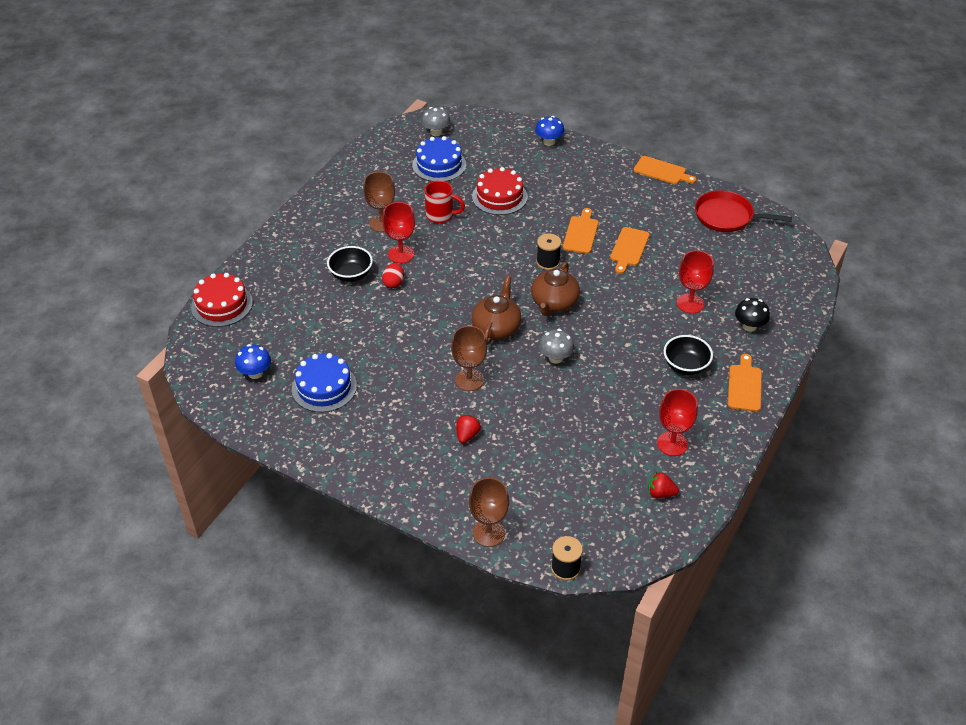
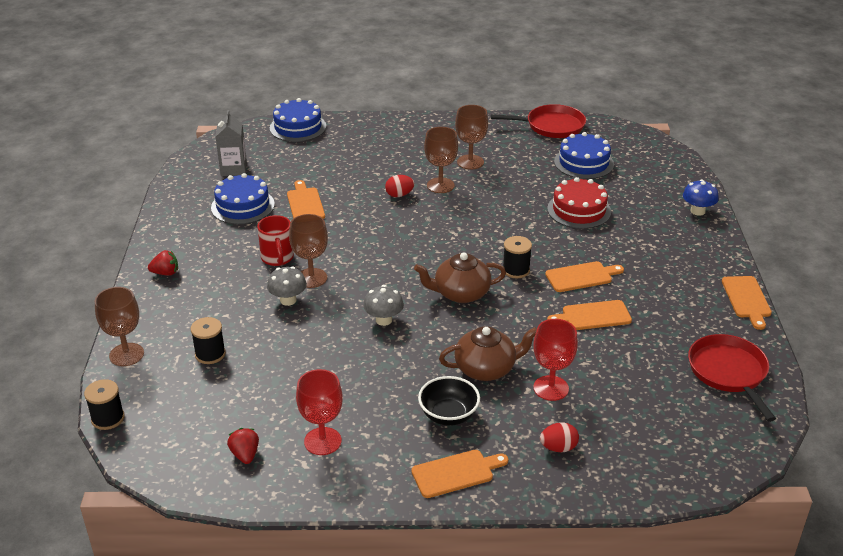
camera: 60 degrees right, 10 degrees down
(222, 305) = (298, 127): red cake -> blue cake
(255, 373) = (234, 169): blue mushroom -> grey carton
(351, 275) = (389, 170): black bowl -> none
(356, 345) = (305, 203): none -> orange cutting board
(371, 156) = (552, 126): none -> red pan
(401, 254) = (440, 185): red goblet -> brown goblet
(436, 132) = (627, 145): grey mushroom -> grey mushroom (288, 300)
(441, 215) = (515, 188): red mug -> red mug (277, 258)
(467, 435) = (240, 301): red strawberry -> red strawberry (165, 273)
(496, 327) = (394, 270): brown teapot -> brown teapot (486, 369)
(526, 477) = (210, 354): none -> black spool
(749, 326) = (558, 448): black mushroom -> red egg

